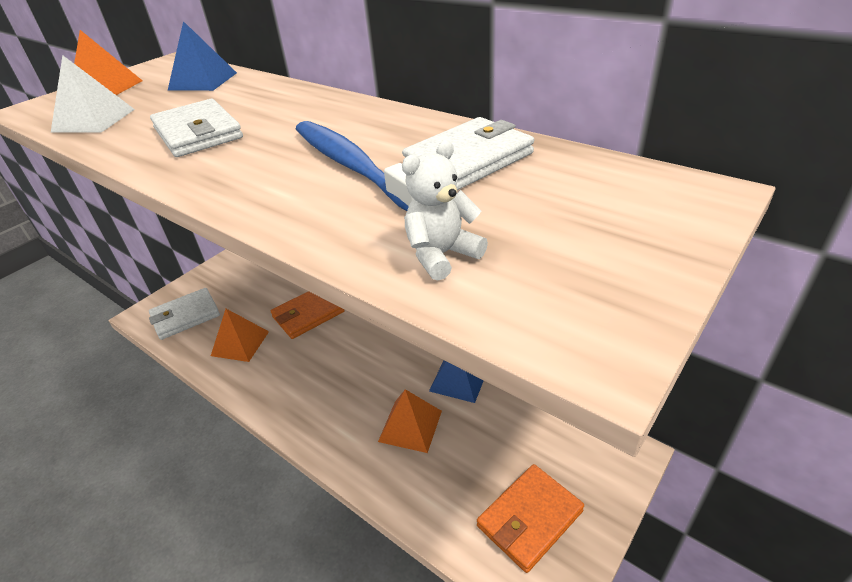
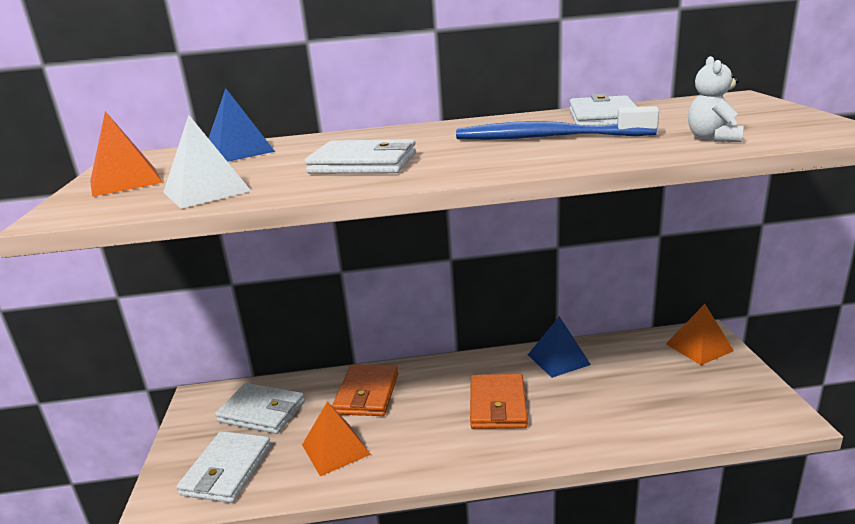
camera: 45 degrees left, 15 degrees down
(247, 287) = (261, 412): none -> white wallet
(410, 426) = (575, 402): orange pyramid -> orange pyramid (699, 347)
(529, 518) = (718, 393): orange wallet -> orange wallet (497, 405)

